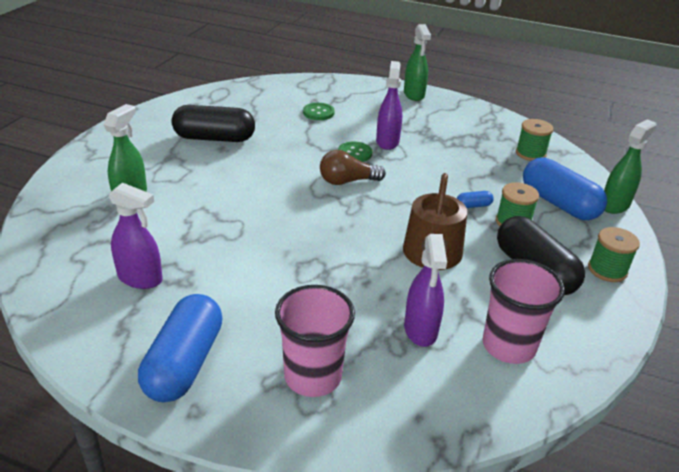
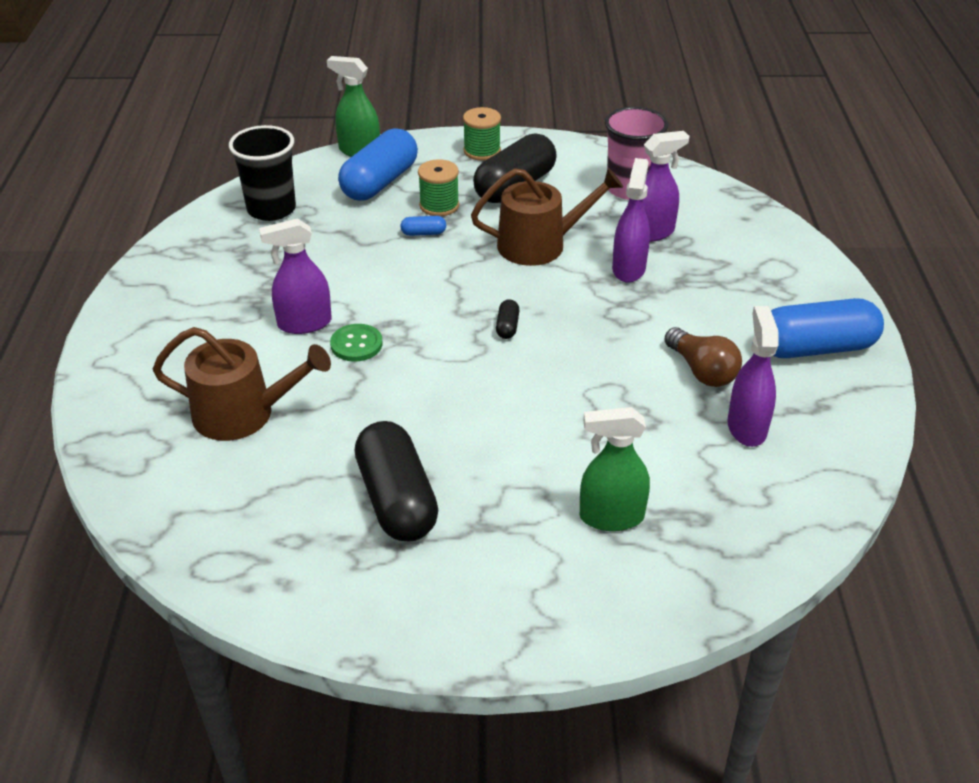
camera: 110 degrees left, 5 degrees up
(313, 376) = (758, 274): pink cup -> none
(318, 113) = (243, 414): green button -> brown watering can
(333, 210) = (507, 327): none -> black capsule
(347, 181) = (434, 333): brown light bulb -> brown light bulb (702, 371)
(370, 293) = (628, 269): none -> purple spray bottle
(414, 94) = (125, 331): green spray bottle -> none
(473, 205) = (423, 233): blue capsule -> blue capsule turned 60 degrees counterclockwise
(530, 154) = (271, 209): green spool -> black cup

